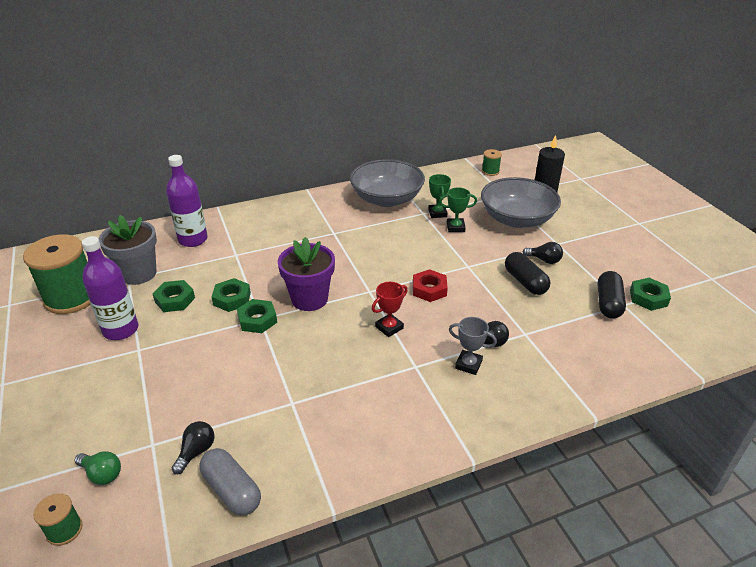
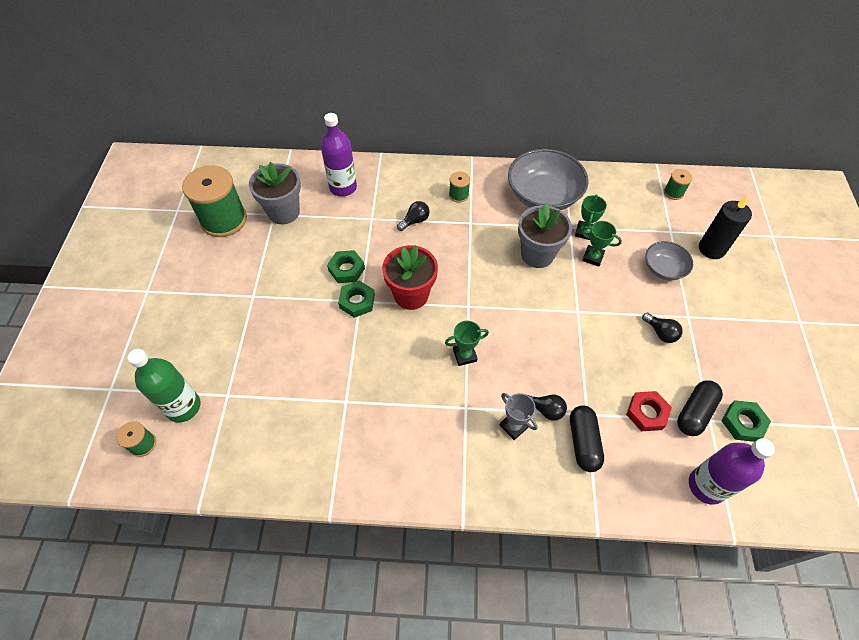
camera: 25 degrees right, 20 degrees up
(102, 474) = (183, 407): green light bulb -> green bottle
(121, 330) = (247, 269): purple bottle -> purple bottle (706, 486)
(175, 300) = (300, 253): green nut -> none
(196, 452) = (255, 416): black light bulb -> black light bulb (415, 221)
(232, 490) = (265, 464): grey capsule -> none
(309, 299) = (411, 295): purple flower pot -> red flower pot
(311, 217) = (458, 195): none -> green spool
(389, 327) = (464, 355): red trophy -> green trophy
(407, 238) = (537, 254): none -> grey flower pot
(429, 289) = (524, 325): red nut -> red nut (647, 413)
(517, 219) = (663, 269): grey bowl -> grey bowl, size x0.55
(525, 282) = (624, 353): black capsule -> black capsule (583, 442)

